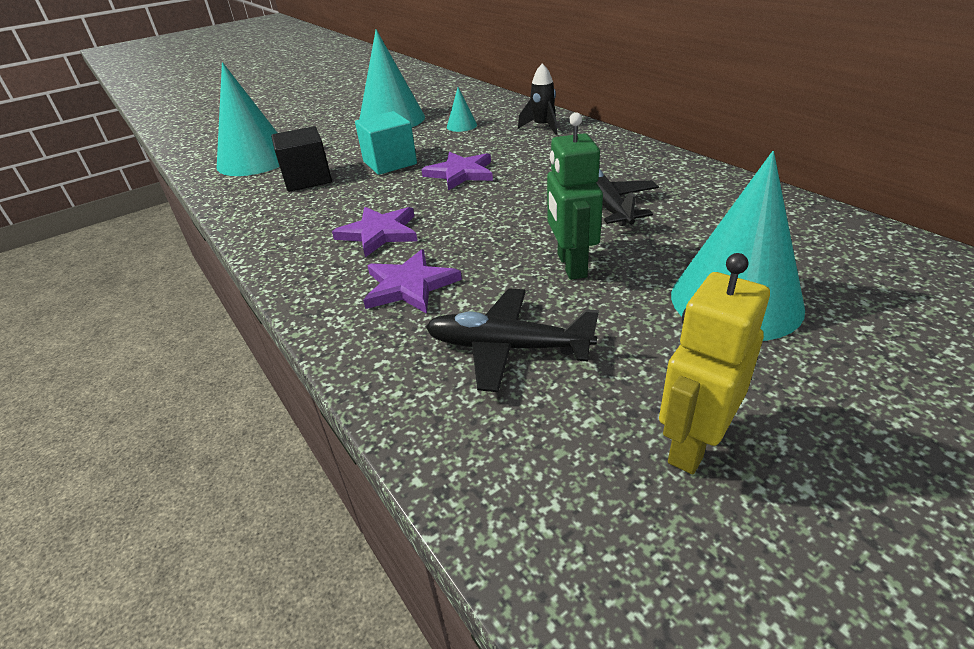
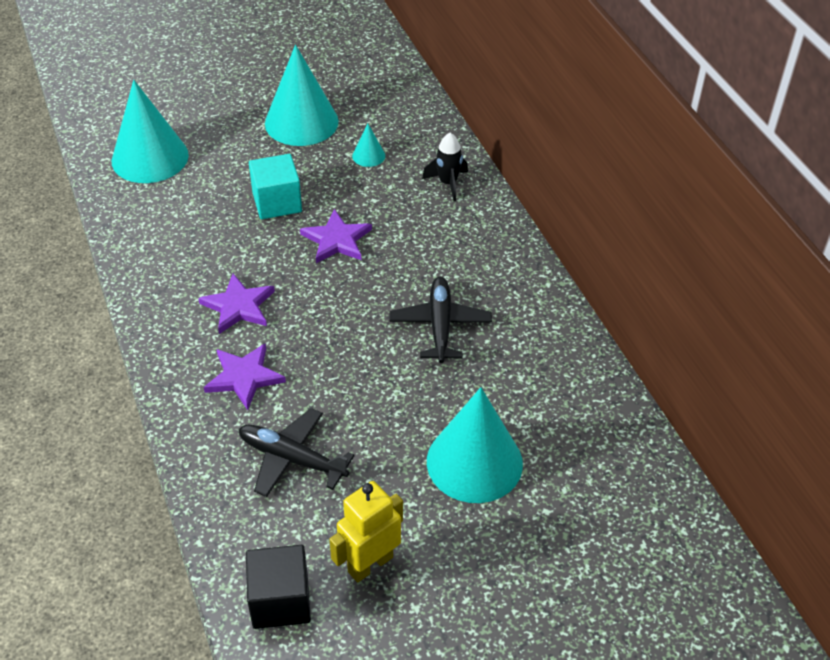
camera: 10 degrees right, 10 degrees up
(307, 179) = (194, 206): black cube -> black cube (280, 600)
(571, 265) = (375, 391): green robot -> none

